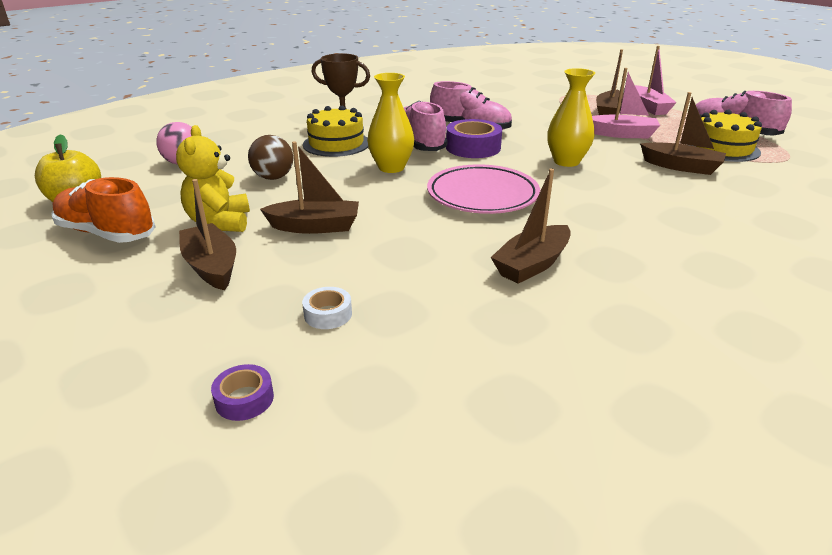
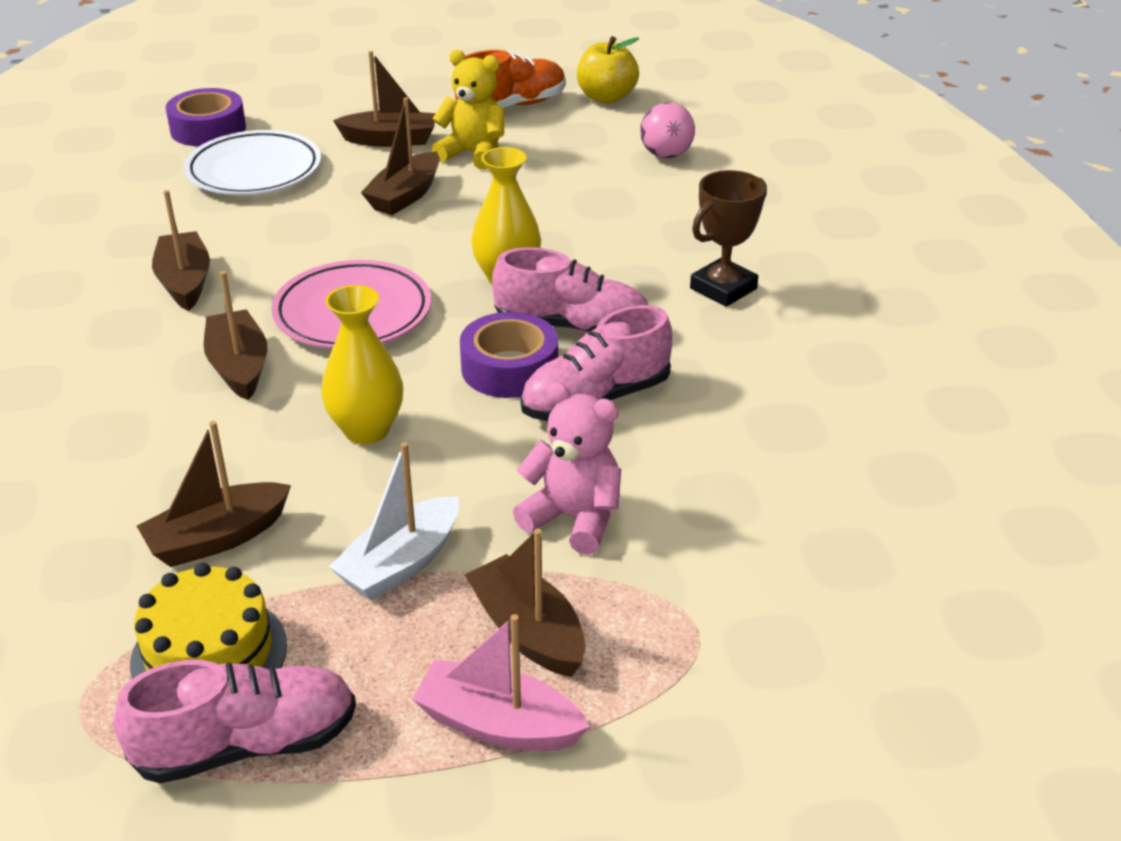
camera: 120 degrees right, 5 degrees up
(244, 399) = (208, 129): purple tape -> purple tape, size x1.88
(273, 177) = (560, 198): brown ball -> none
(328, 314) = (254, 171): white tape -> white plate
(336, 144) = (638, 262): yellow cake -> none
(547, 117) = (573, 518): none -> pink teddy bear
(578, 207) = (239, 367): none -> brown boat
(622, 134) = (401, 564): pink boat -> white boat

